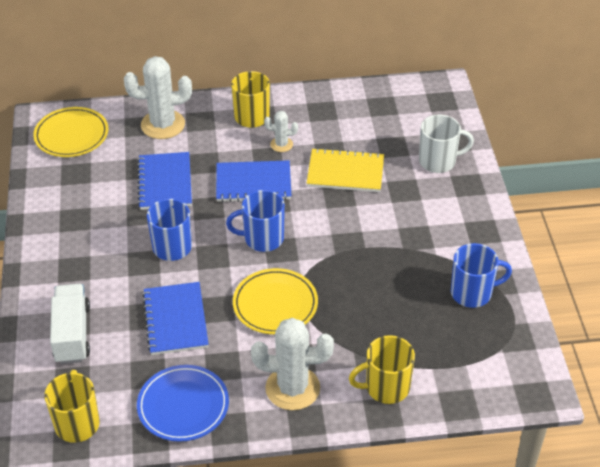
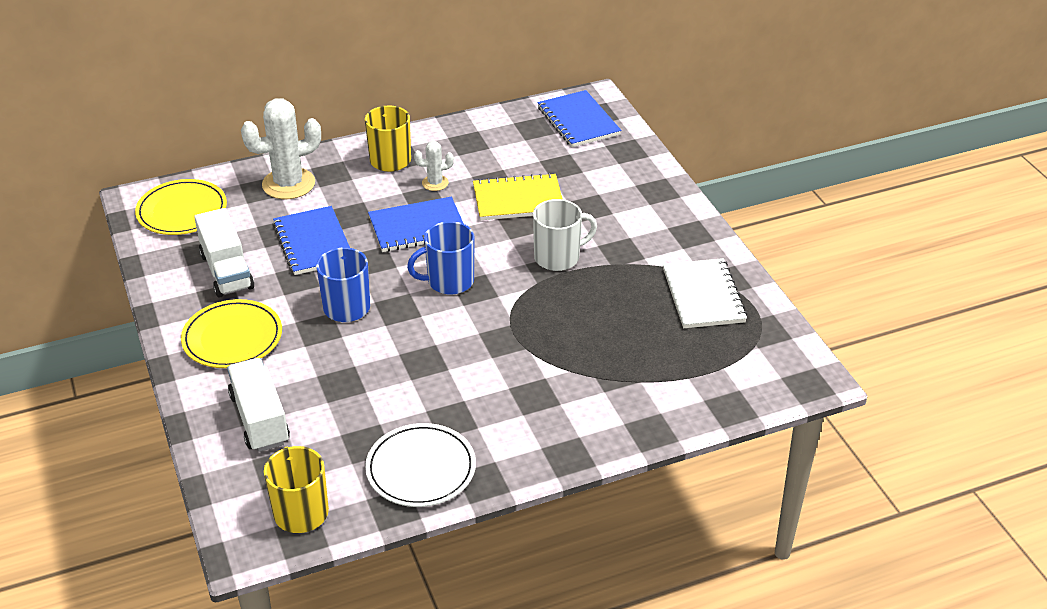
camera: 15 degrees left, 5 degrees down
(89, 196) = (227, 271): none -> white truck
(175, 320) = (378, 382): blue notebook -> blue notebook (578, 121)
(183, 406) = (421, 469): blue plate -> white plate
(275, 304) = (489, 345): yellow plate -> yellow plate (232, 338)
(292, 388) = (541, 427): white cactus -> none
(386, 387) = (645, 406): yellow mug -> none
(438, 161) = (617, 173): white mug -> white mug (558, 257)
(472, 293) = (703, 295): blue mug -> white notebook

